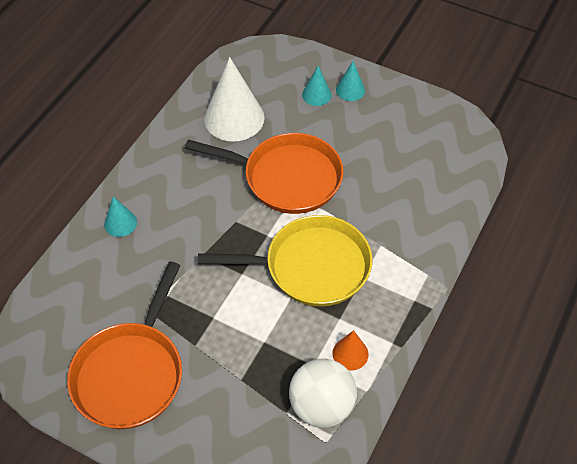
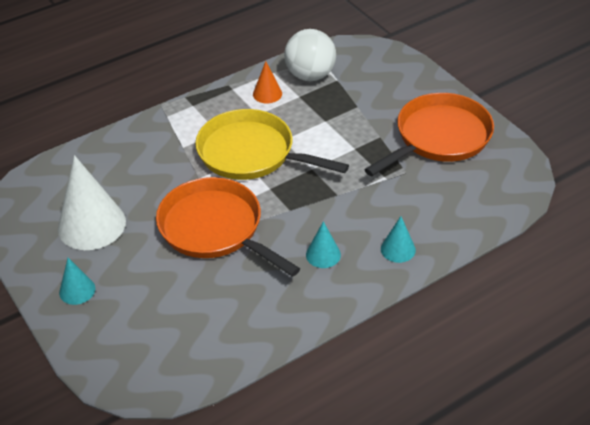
camera: 150 degrees left, 10 degrees down
(234, 118) = (221, 310): white cone -> white cone (91, 225)
(316, 94) = (115, 300): turquoise cone -> turquoise cone (323, 254)

